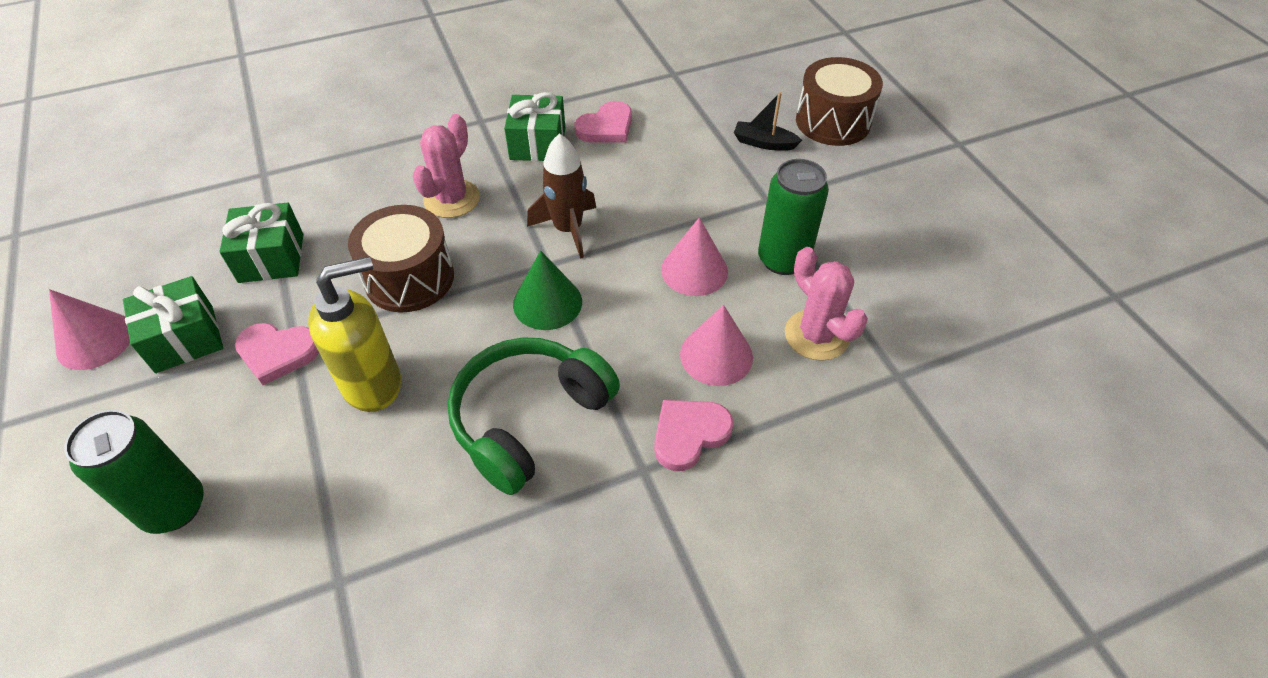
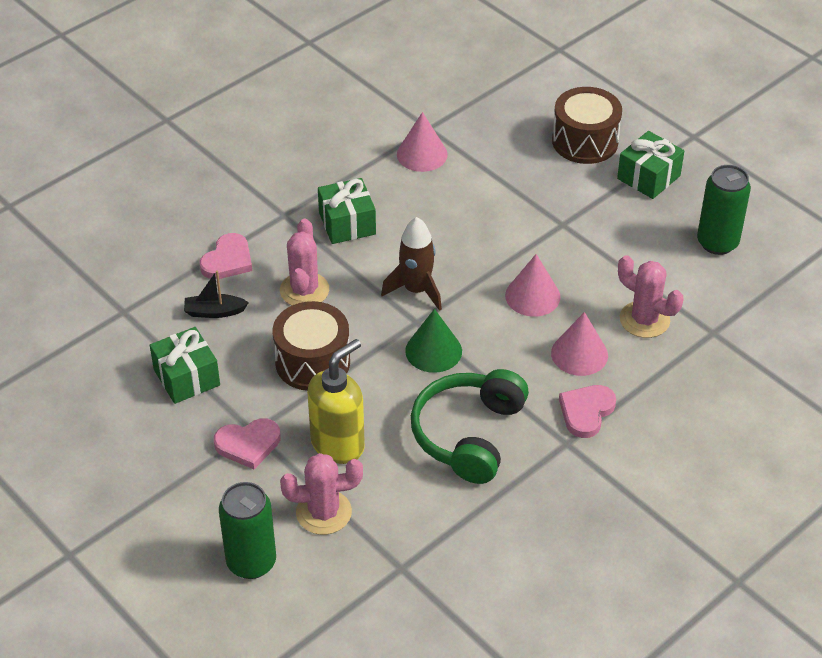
camera: 20 degrees left, 5 degrees down
(95, 340) = (92, 477): pink cone -> pink cone (422, 154)
(184, 339) = (165, 456): green gift -> green gift (648, 177)
(299, 468) = (323, 512): none -> pink cactus
(606, 127) = (397, 194): pink heart -> pink heart (228, 260)
(764, 143) = (537, 175): black boat -> black boat (214, 312)
(783, 259) = (596, 269): green can -> green can (717, 243)

